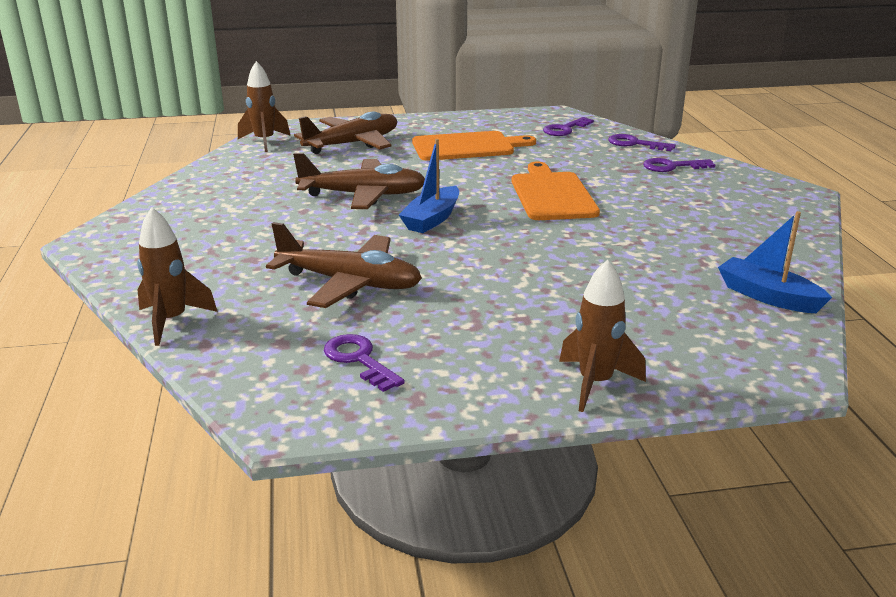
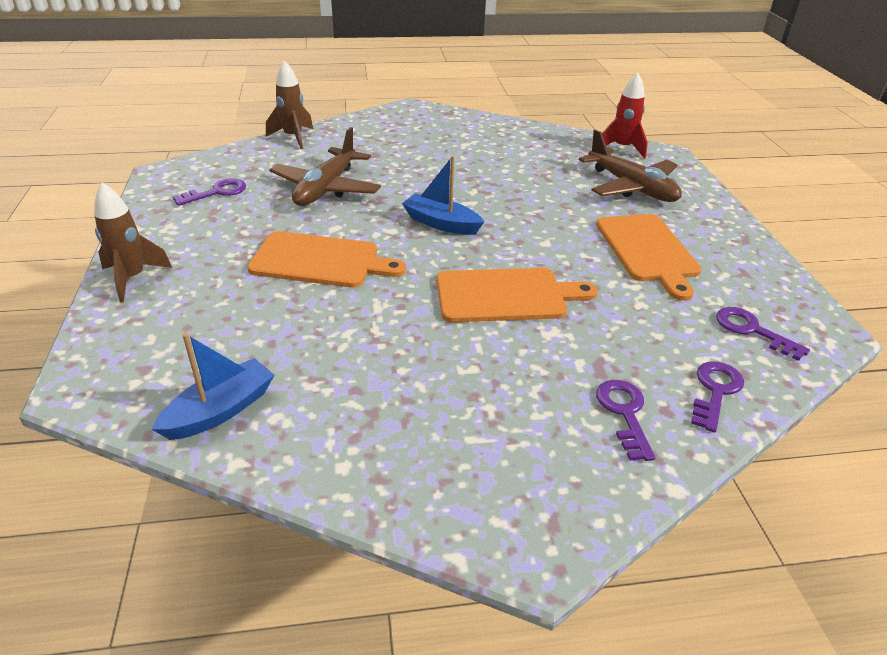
camera: 90 degrees right, 10 degrees up
(264, 142) = (622, 148): brown rocket -> red rocket
(363, 195) = (496, 193): brown plane -> none
(521, 274) = (320, 261): none -> orange cutting board

